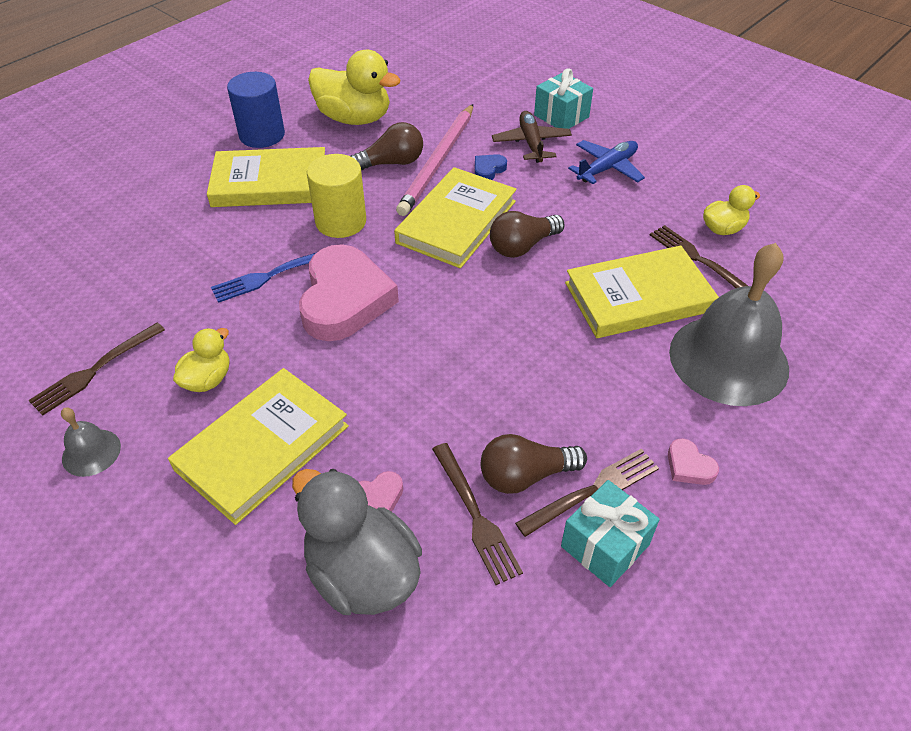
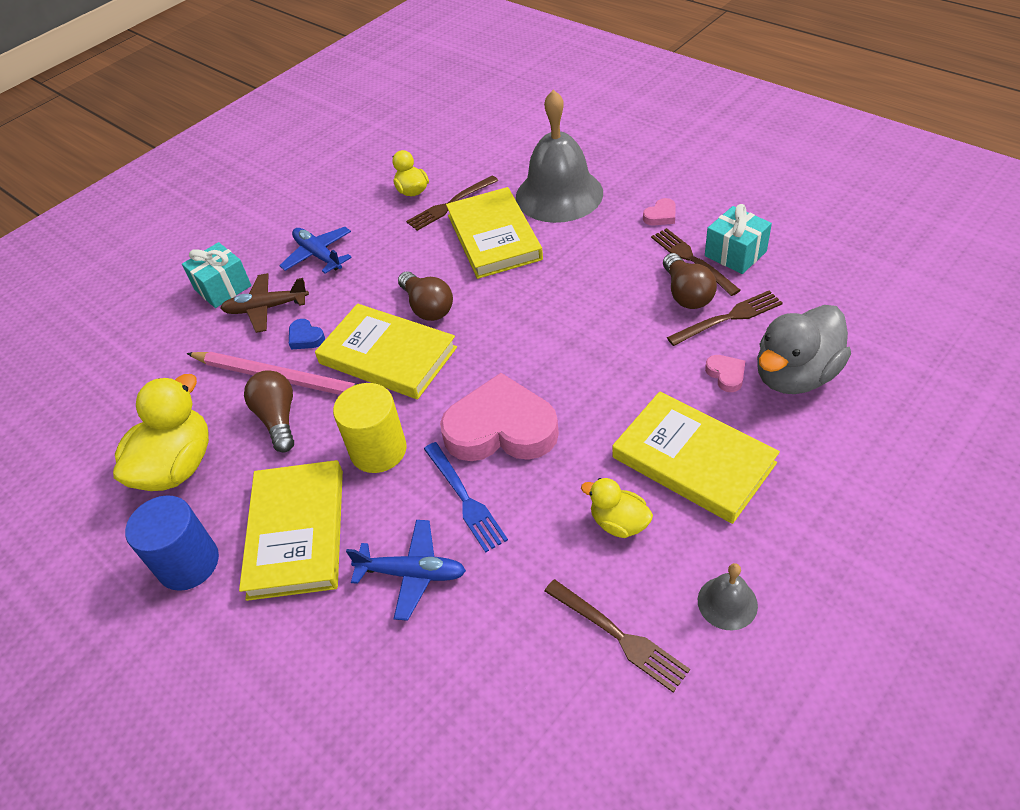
camera: 85 degrees left, 0 degrees up
(207, 246) = (412, 574): none -> blue plane

